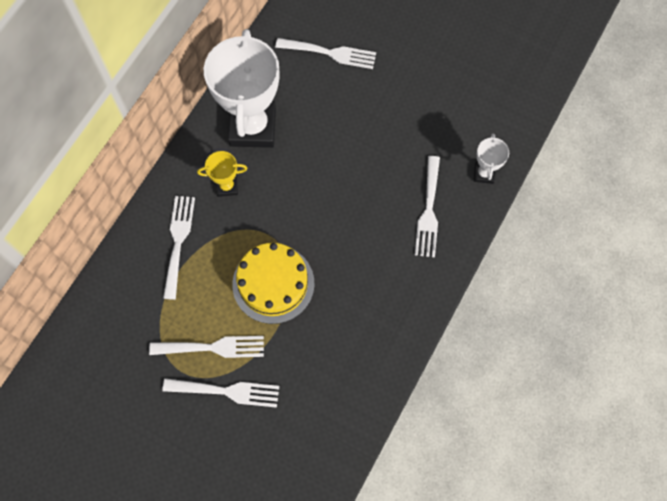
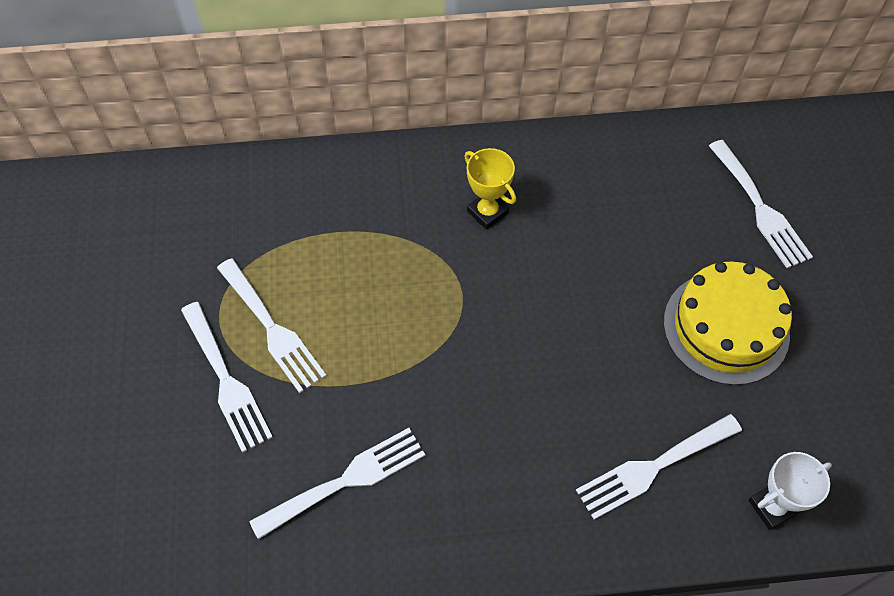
camera: 55 degrees right, 10 degrees down
(178, 241) = (378, 208): white fork -> white fork (346, 480)
(253, 127) = (585, 190): white trophy -> none
(273, 284) = (402, 342): yellow cake -> yellow cake (726, 327)

